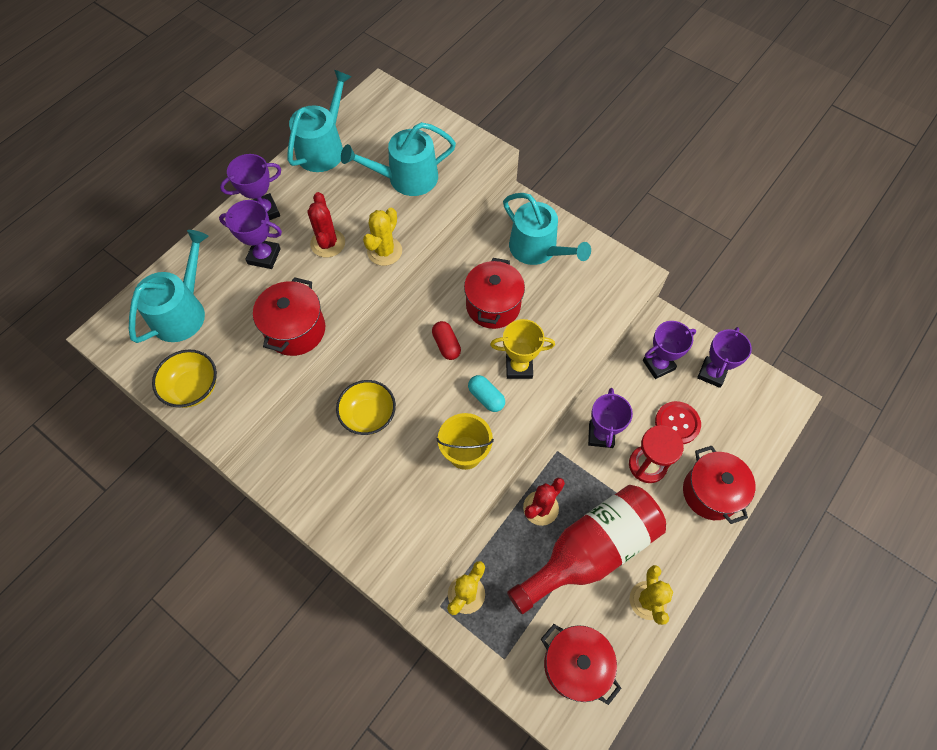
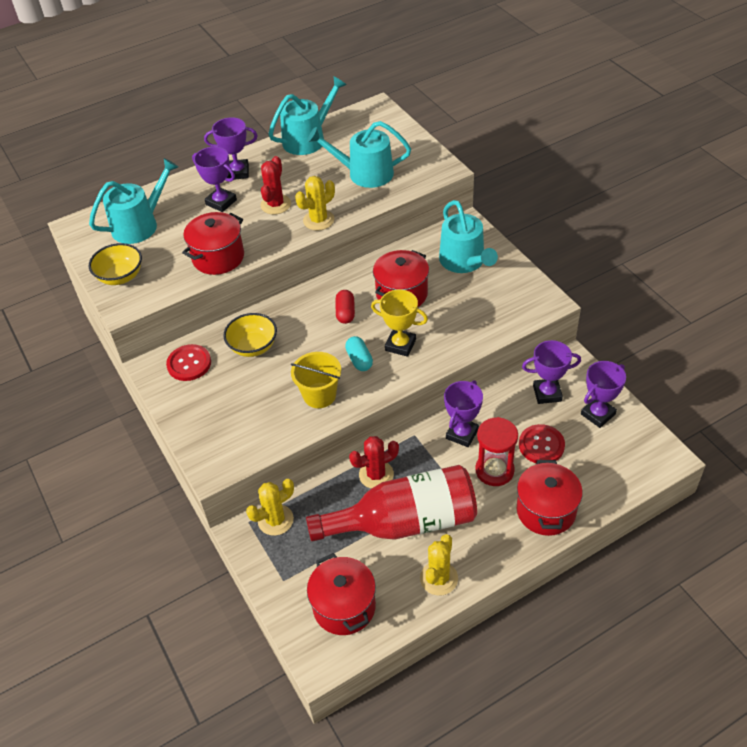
camera: 25 degrees right, 15 degrees down
(309, 458) = (189, 364): none -> red button

